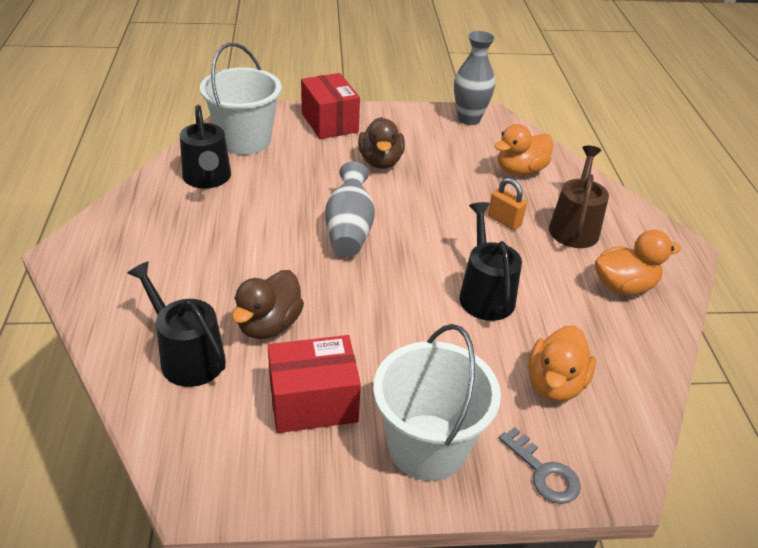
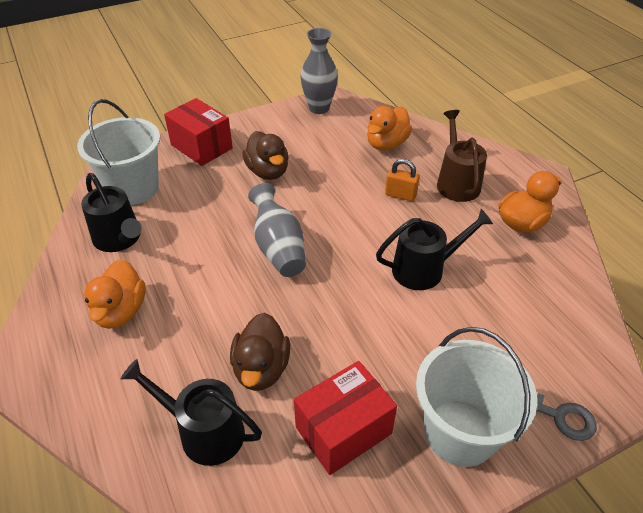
camera: 20 degrees left, 5 degrees up
(485, 294) = (424, 269): black watering can -> black watering can turned 105 degrees clockwise
(555, 384) = (522, 331): orange duck -> orange duck (120, 311)

